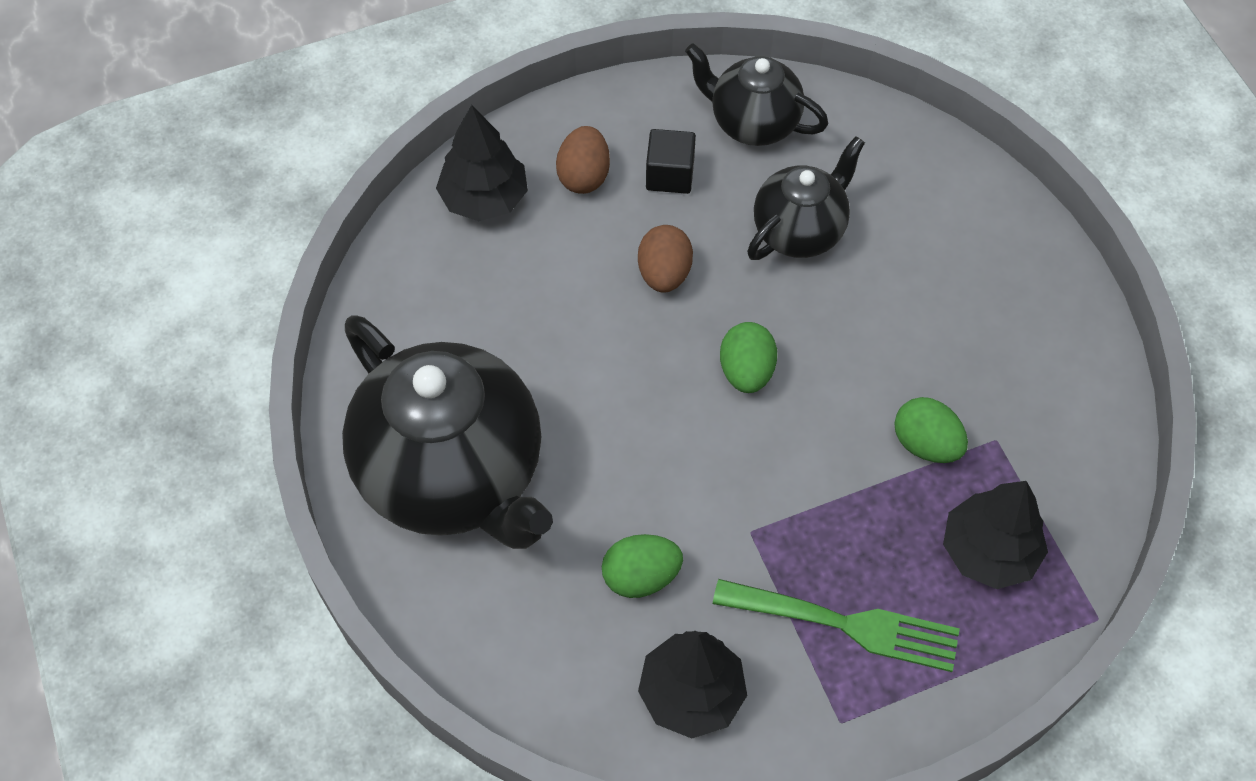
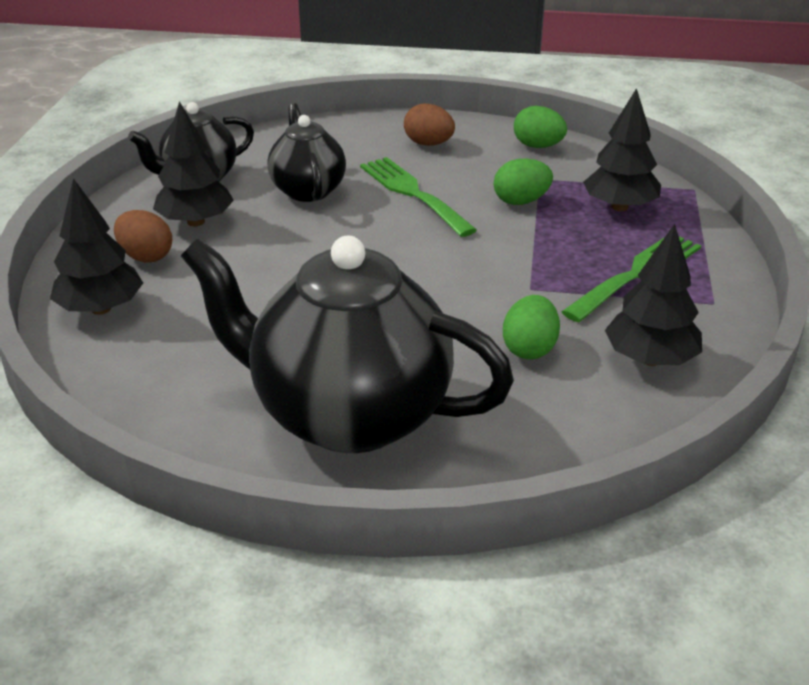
camera: 60 degrees left, 25 degrees down
(454, 475) = (348, 415): black teapot -> black teapot turned 150 degrees counterclockwise
(664, 274) = (276, 251): brown egg -> brown egg (428, 144)
(670, 175) = (196, 222): black cube -> black tree
(746, 371) = (397, 246): green egg -> green egg (538, 146)
(865, 330) = (413, 193): none -> green fork

